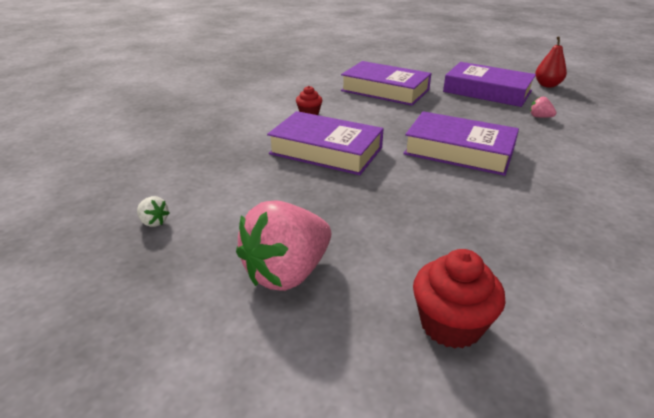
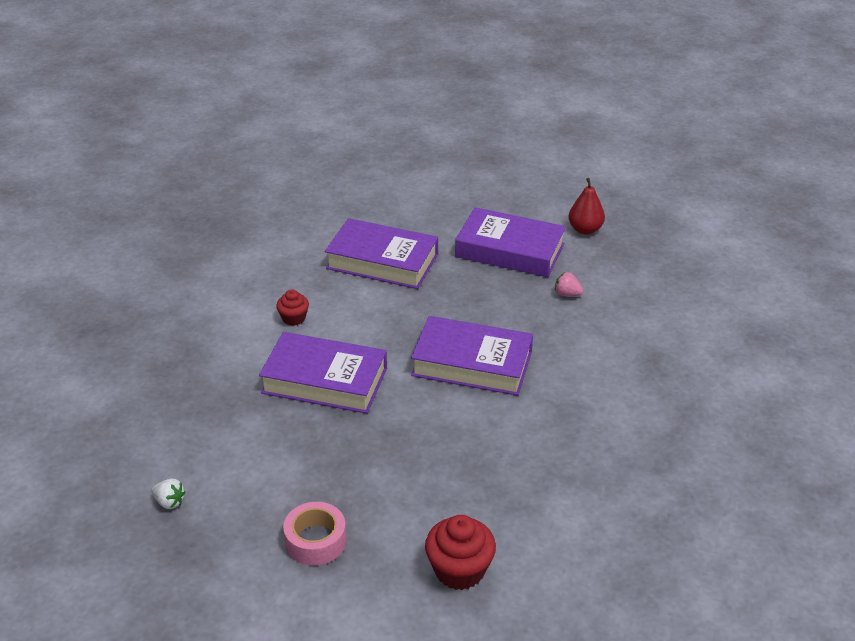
camera: 10 degrees left, 5 degrees up
(287, 273) = (315, 541): pink strawberry -> pink tape

